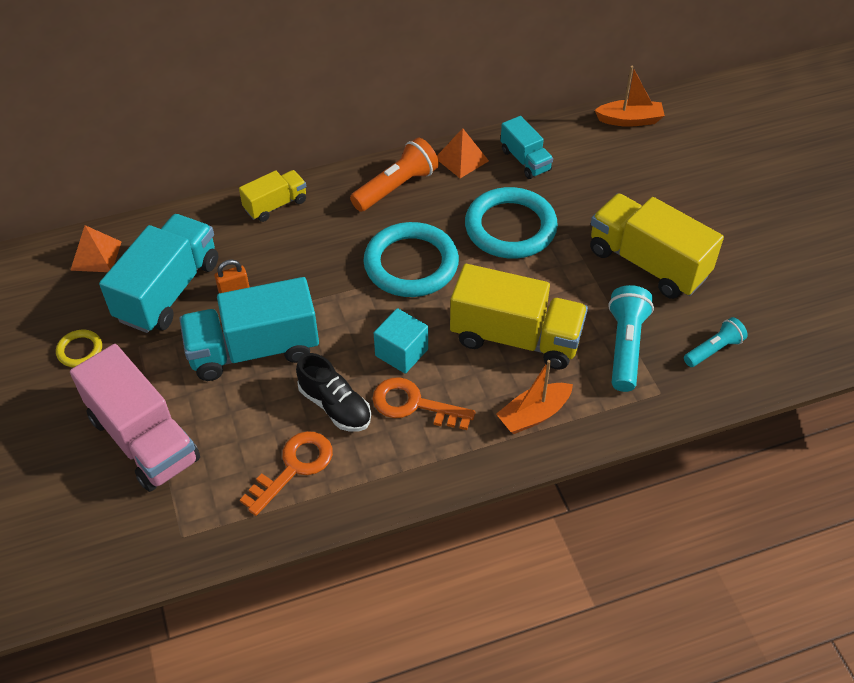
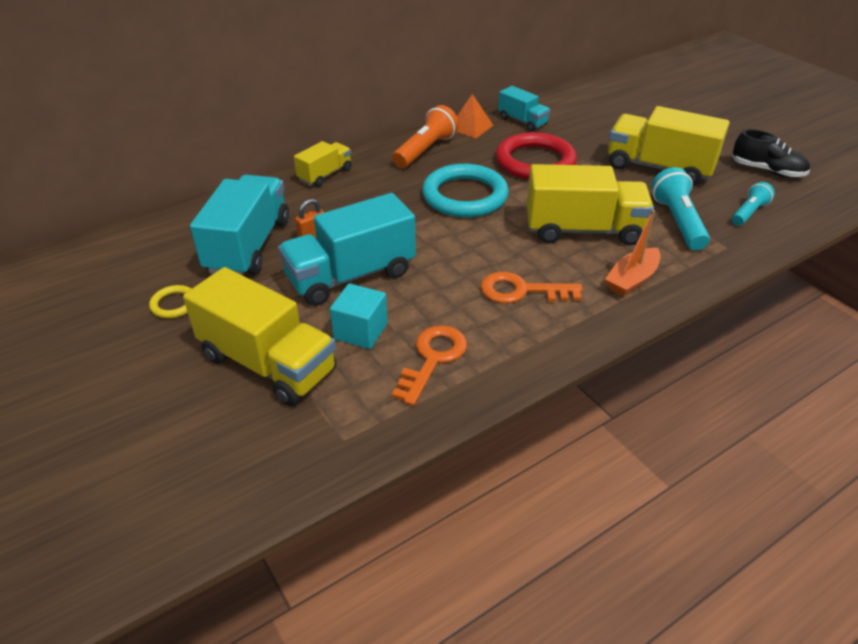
camera: 15 degrees left, 10 degrees down
(96, 255) = (167, 232): orange pyramid -> none
(144, 439) = (268, 364): pink truck -> yellow truck
(335, 406) = (448, 304): black shoe -> black shoe (767, 171)
(401, 352) = (489, 256): turquoise cube -> turquoise cube (360, 331)
(510, 227) = (535, 162): turquoise ring -> red ring
(629, 120) = (588, 90): orange boat -> none

